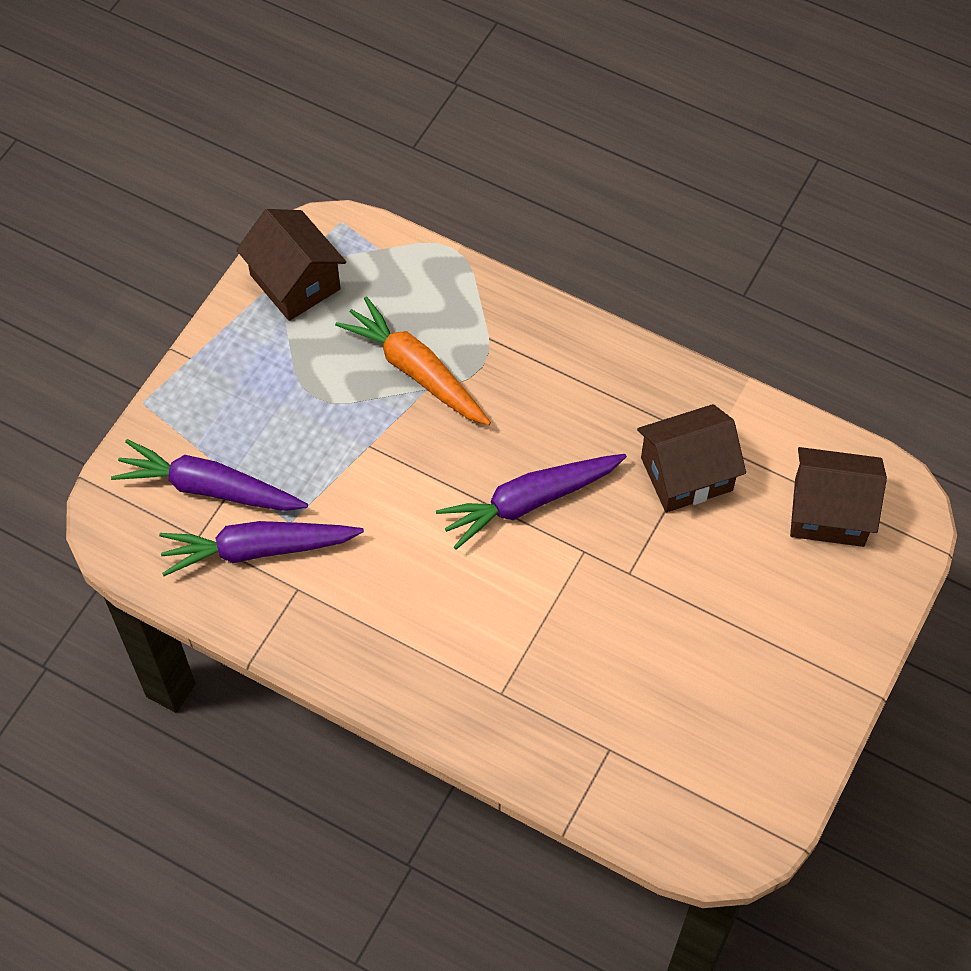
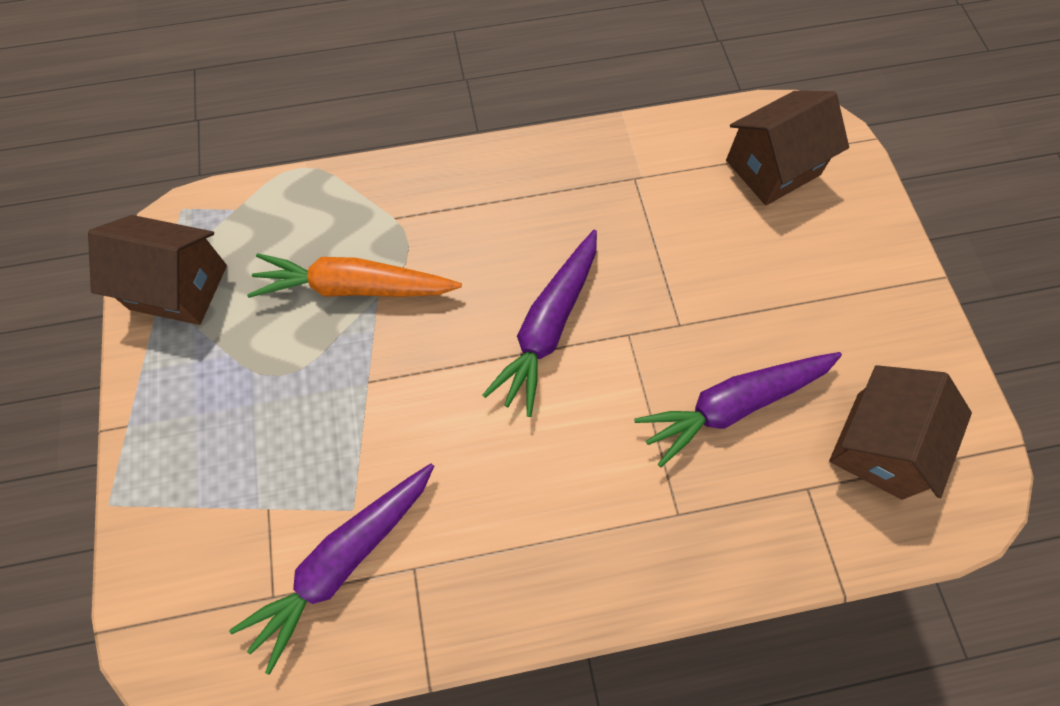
camera: 40 degrees left, 5 degrees up
(209, 488) = (245, 538): purple carrot -> purple carrot (733, 405)
(686, 474) = (646, 214): brown house -> brown house (879, 445)

